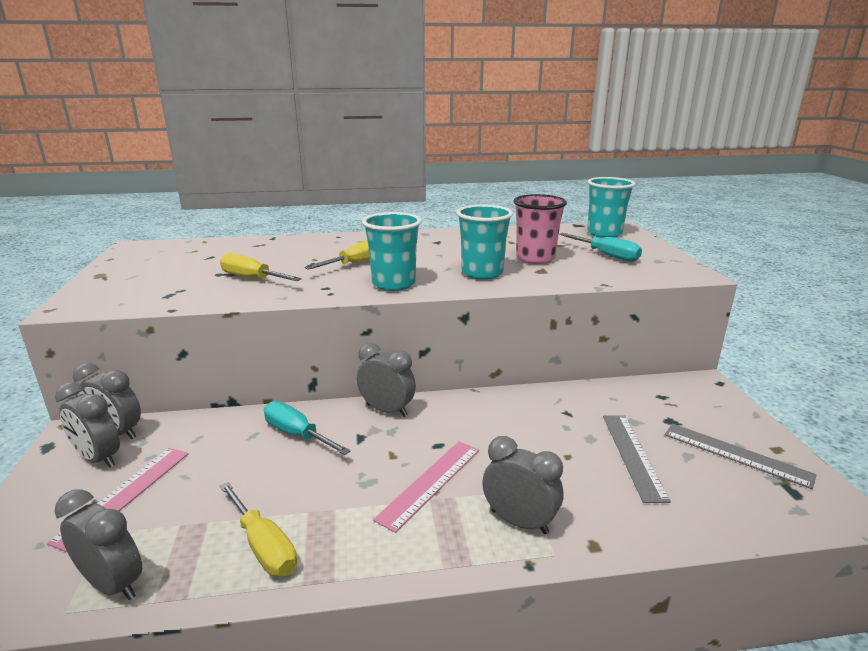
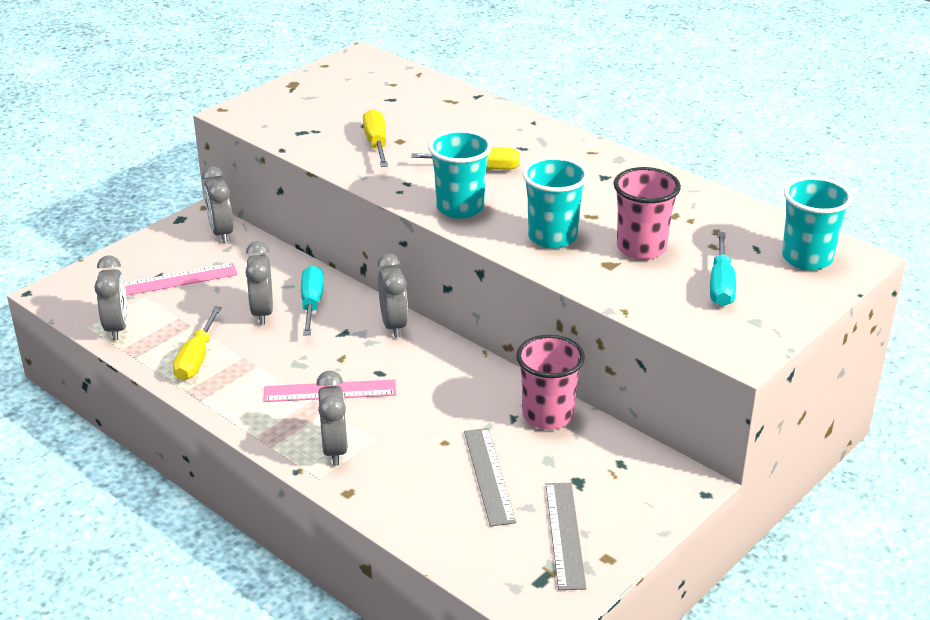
camera: 50 degrees right, 10 degrees up
(98, 458) = (193, 246): grey clock -> grey clock (262, 312)
(579, 398) = (547, 415): none -> pink cup
(632, 455) = (488, 476): grey ruler -> grey ruler turned 60 degrees counterclockwise

